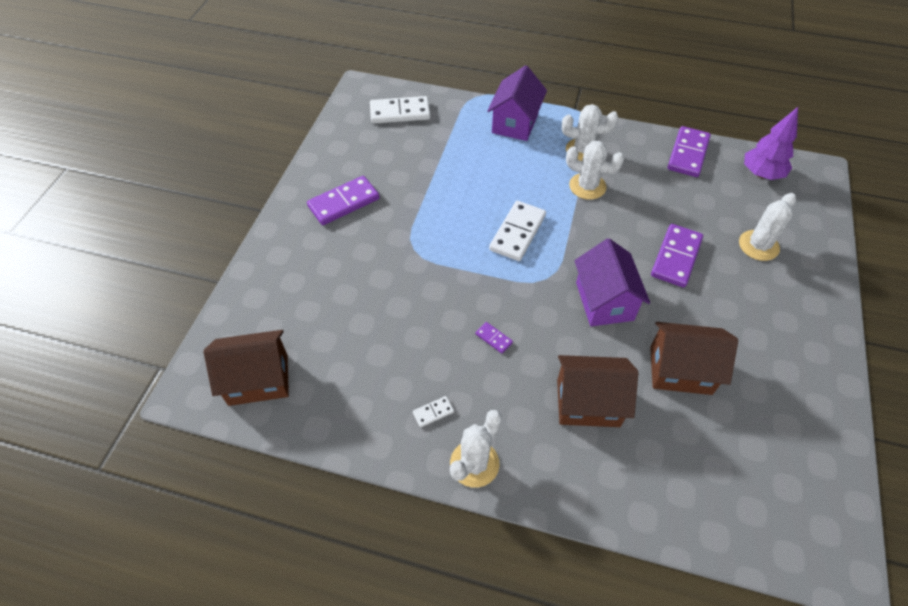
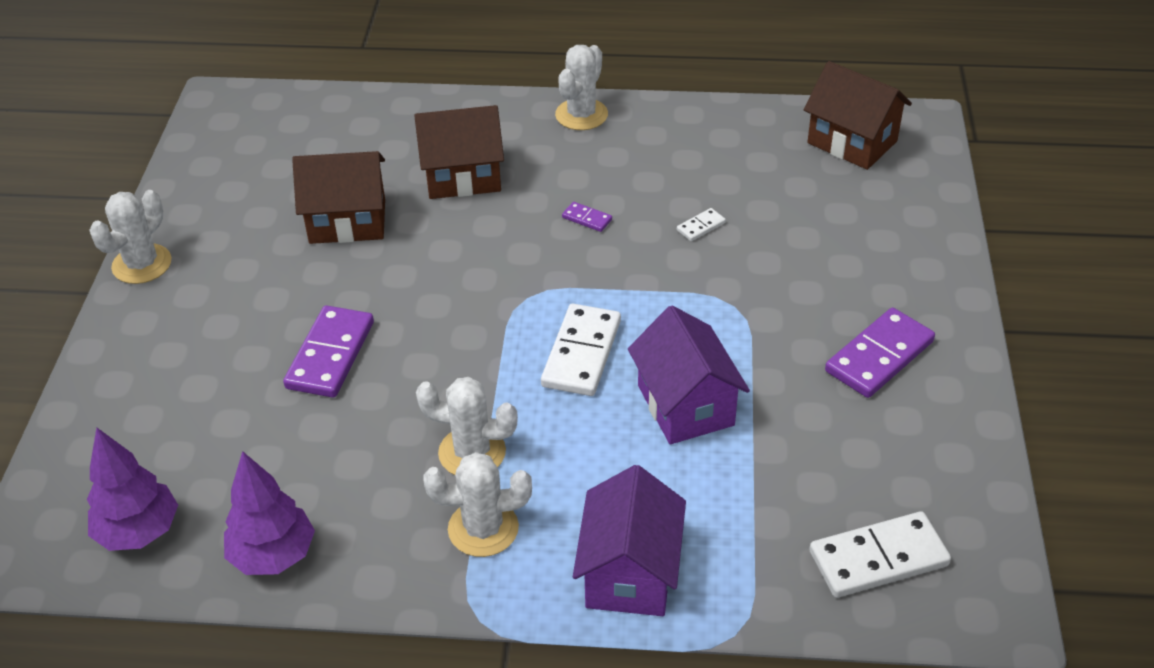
camera: 170 degrees right, 10 degrees down
(258, 380) = (852, 142): brown house -> brown house turned 60 degrees clockwise
(433, 412) = (639, 145): white domino -> white domino (701, 226)
(604, 301) = (442, 281): purple house -> purple house (685, 405)
(687, 154) = (273, 556): purple domino -> purple tree
(758, 245) = (192, 393): white cactus -> white cactus (142, 264)

